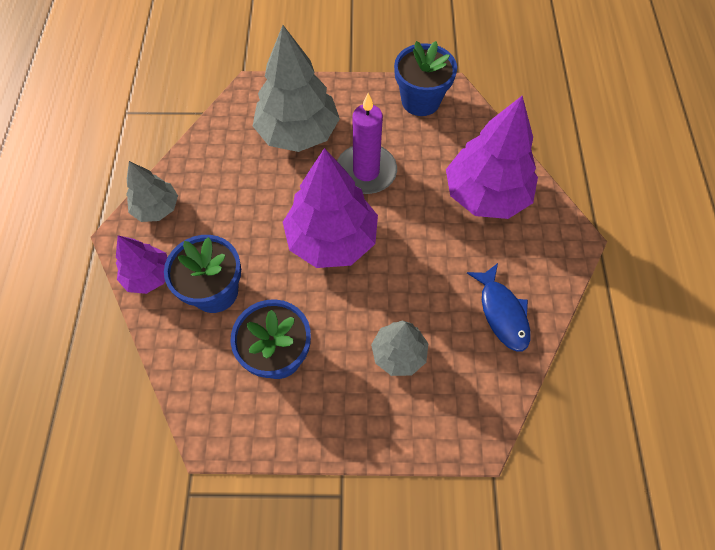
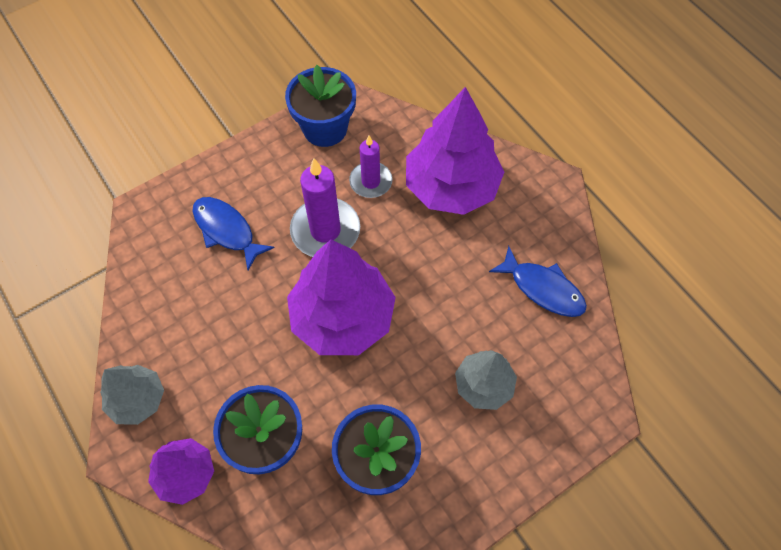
camera: 35 degrees left, 0 degrees up
(298, 132) = (227, 230): grey tree -> blue fish
(426, 156) = (371, 181): none -> purple candle

